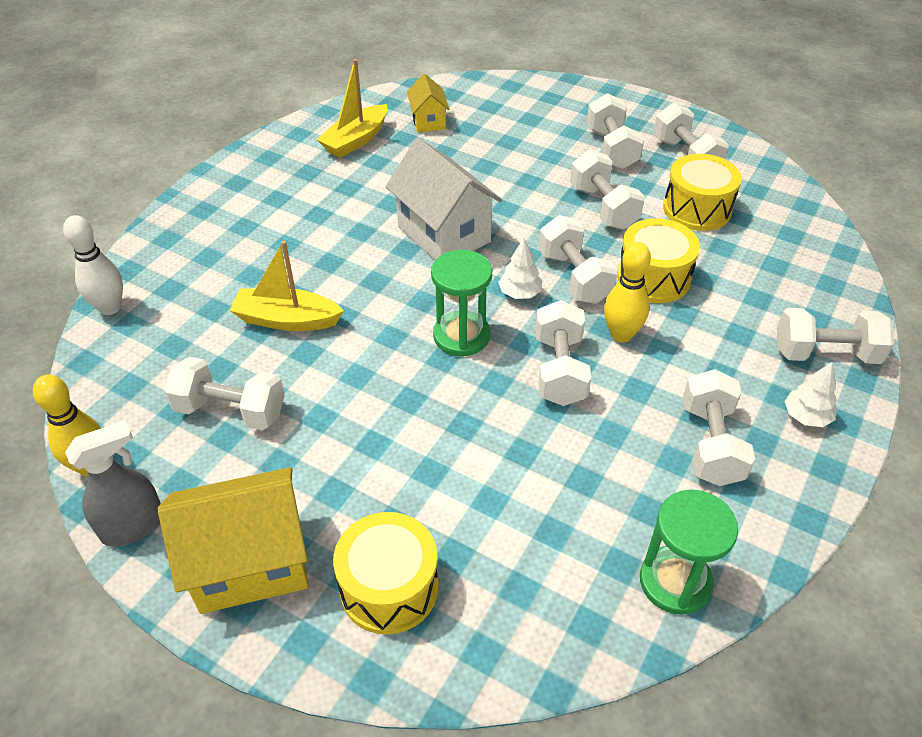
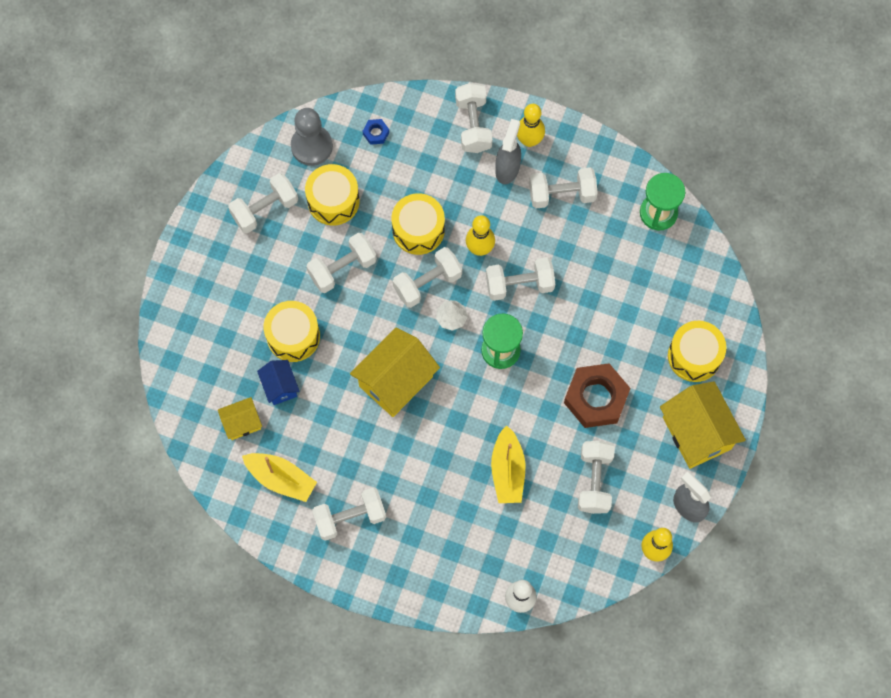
camera: 100 degrees left, 25 degrees up
(357, 433) = (596, 398): none -> brown nut
(444, 234) = (396, 381): white house -> yellow house
(462, 149) = (280, 387): none -> blue house
(521, 163) = (293, 336): none -> yellow drum
(611, 149) = (261, 267): white dumbbell -> white dumbbell (350, 517)
(753, 383) = (507, 168): none -> grey spray bottle
(773, 199) = (311, 146): none -> grey pawn
(798, 255) = (376, 133): none -> blue nut
(806, 416) = (529, 140): white tree -> yellow bowling pin

